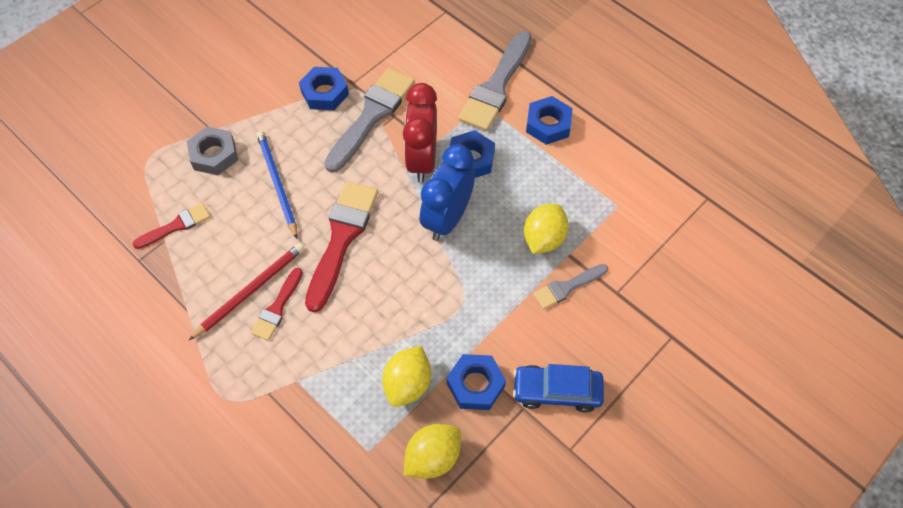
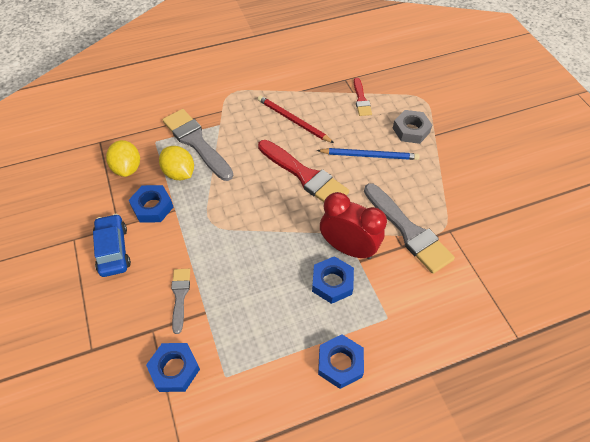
camera: 115 degrees right, 5 degrees down
(250, 291) = (293, 120): red pencil -> red pencil turned 150 degrees clockwise
(277, 308) = (273, 129): red brush -> none
(325, 93) = (445, 208): blue nut -> blue nut (174, 369)
(447, 218) = (285, 243): blue clock -> none
(496, 86) = (403, 339): grey brush -> grey brush (196, 142)
(543, 239) = (229, 300): yellow lemon -> none
(557, 391) = (113, 250): blue car -> blue car turned 45 degrees counterclockwise

